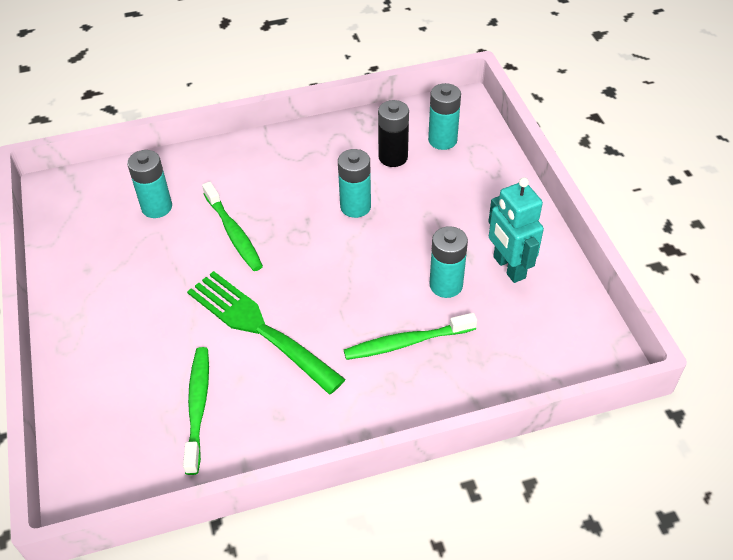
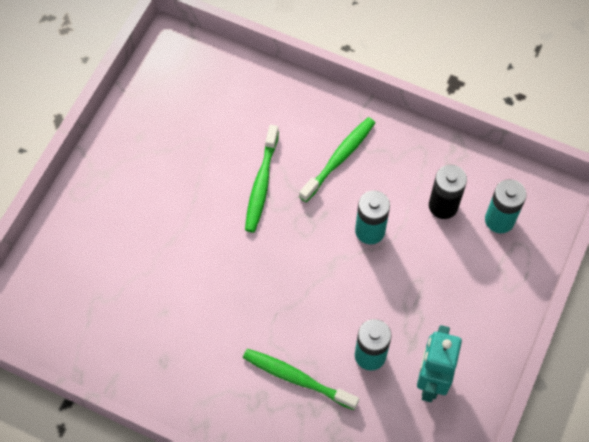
camera: 40 degrees right, 15 degrees up
(157, 207) = (227, 117): turquoise battery -> none
(198, 408) = (120, 312): green toothbrush -> green toothbrush (338, 159)
(258, 327) = (209, 281): green fork -> none

